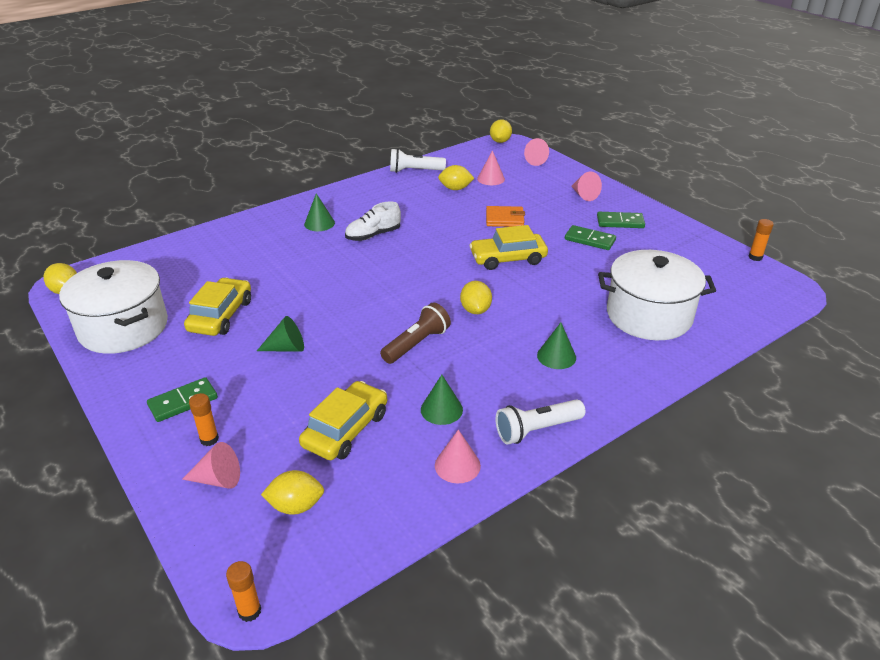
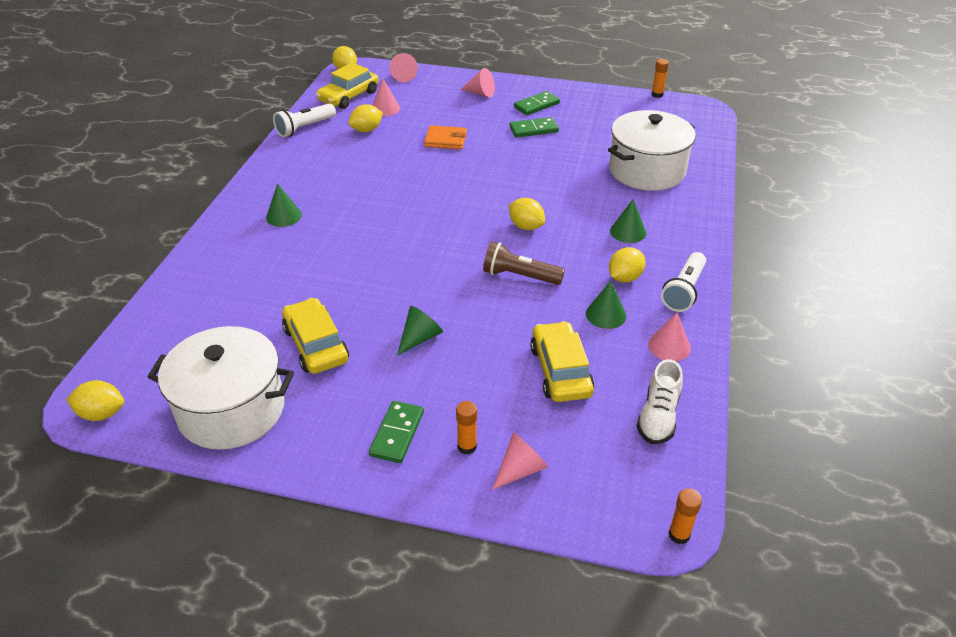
camera: 40 degrees left, 5 degrees up
(296, 506) = (605, 446): yellow lemon -> yellow lemon (624, 278)
(373, 235) = (352, 204): white shoe -> white shoe (658, 417)
(416, 344) = (519, 276): brown flashlight -> brown flashlight turned 75 degrees counterclockwise
(504, 219) = (446, 140): orange wallet -> orange wallet turned 45 degrees clockwise
(508, 258) = (493, 173): yellow car -> yellow car (348, 96)

